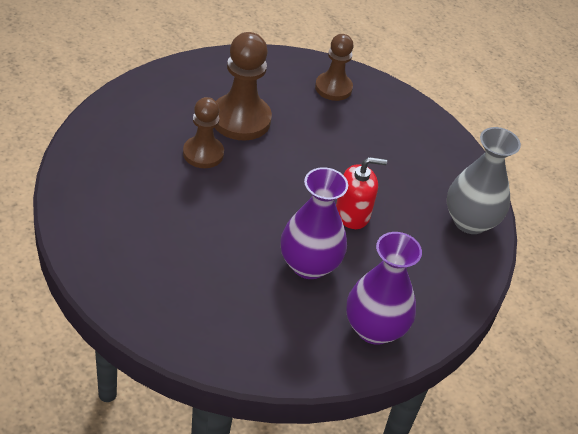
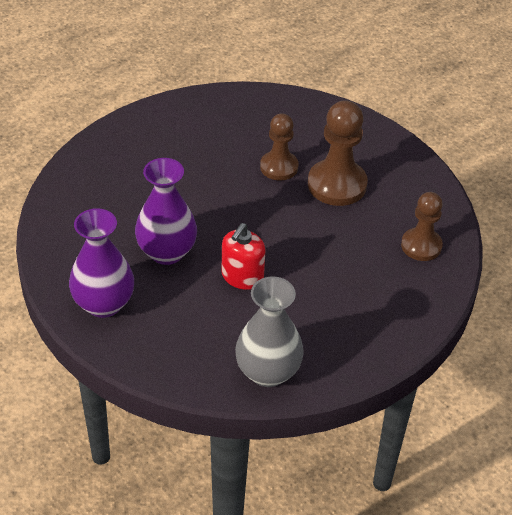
camera: 85 degrees right, 0 degrees up
(352, 214) = (242, 277): red soap dispenser -> red soap dispenser turned 45 degrees clockwise

